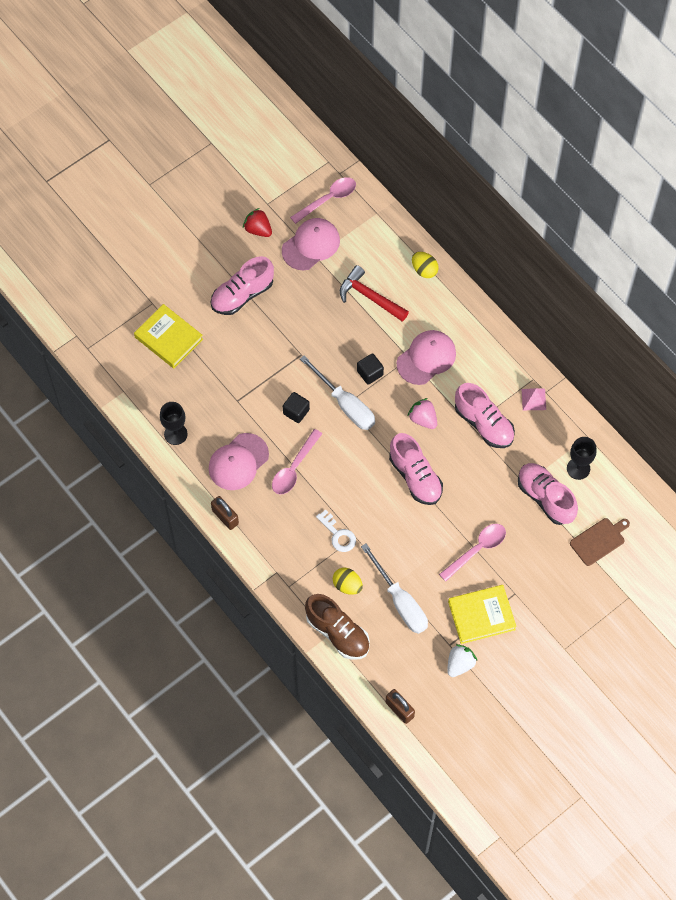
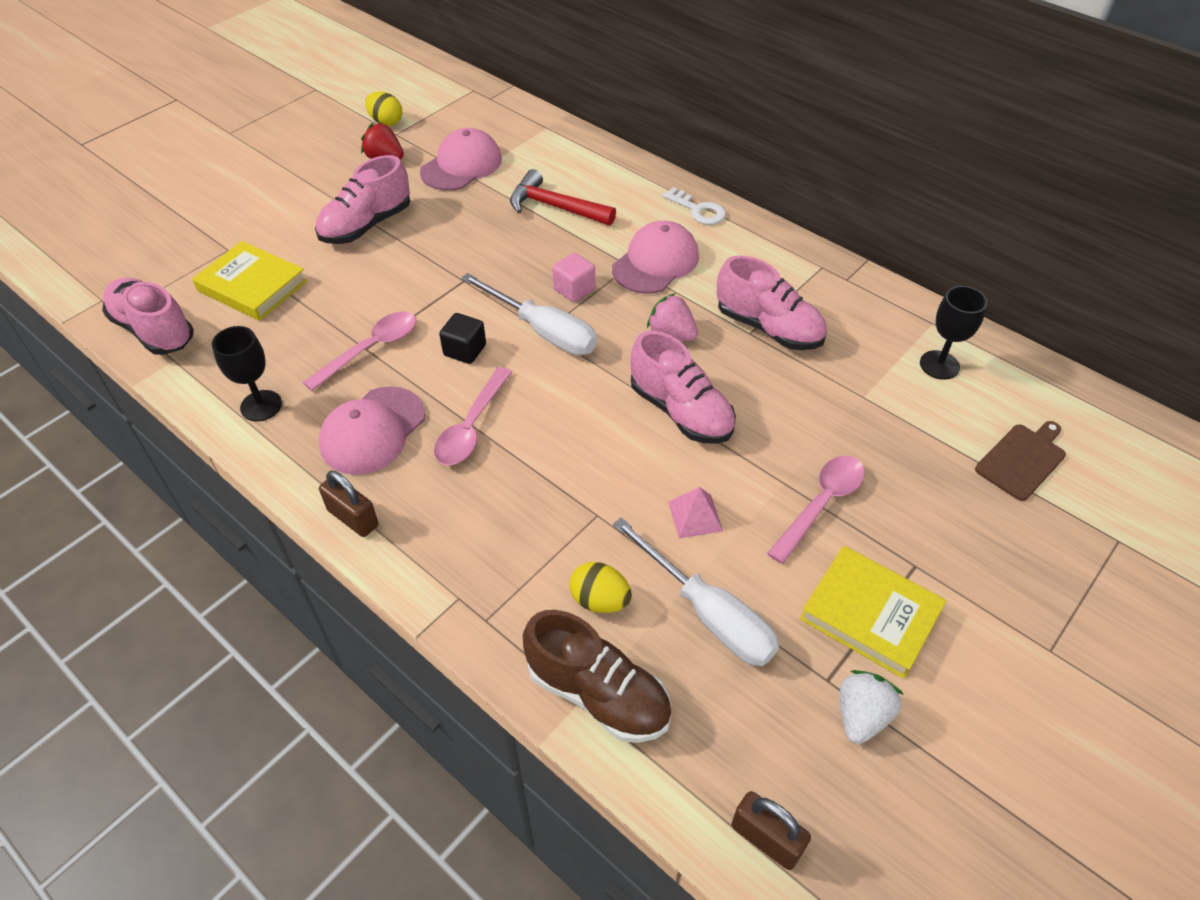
camera: 10 degrees left, 15 degrees down
(328, 199) = (478, 121): pink spoon -> pink spoon (371, 349)
(338, 534) = (566, 516): white key -> white key (698, 210)
(370, 373) = (574, 289): black cube -> pink cube
(424, 270) = (626, 172): yellow egg -> yellow egg (386, 122)
(481, 616) = (870, 615): yellow book -> yellow book turned 60 degrees clockwise
(533, 399) = (833, 289): pink pyramid -> pink pyramid (695, 516)
(545, 498) = (905, 411): pink shoe -> pink shoe (154, 330)

